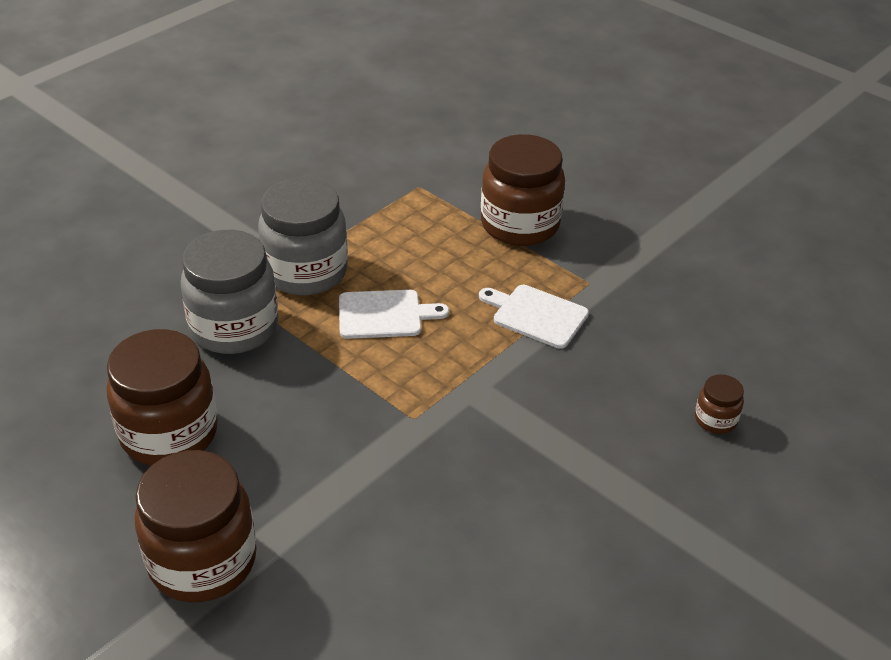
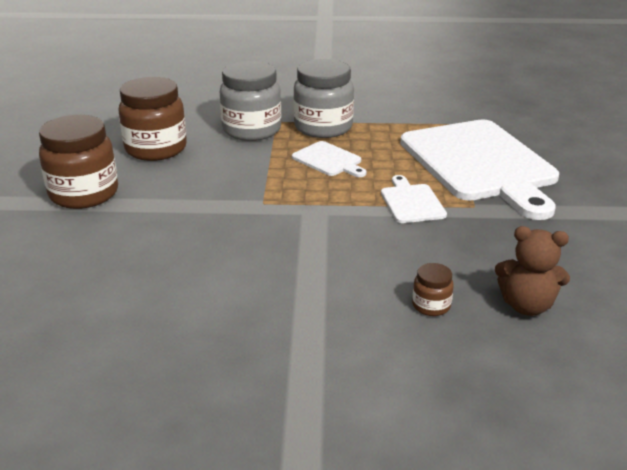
camera: 50 degrees right, 10 degrees down
(520, 225) = (480, 163): brown jar -> white cutting board
(768, 363) = (526, 305): none -> brown teddy bear

